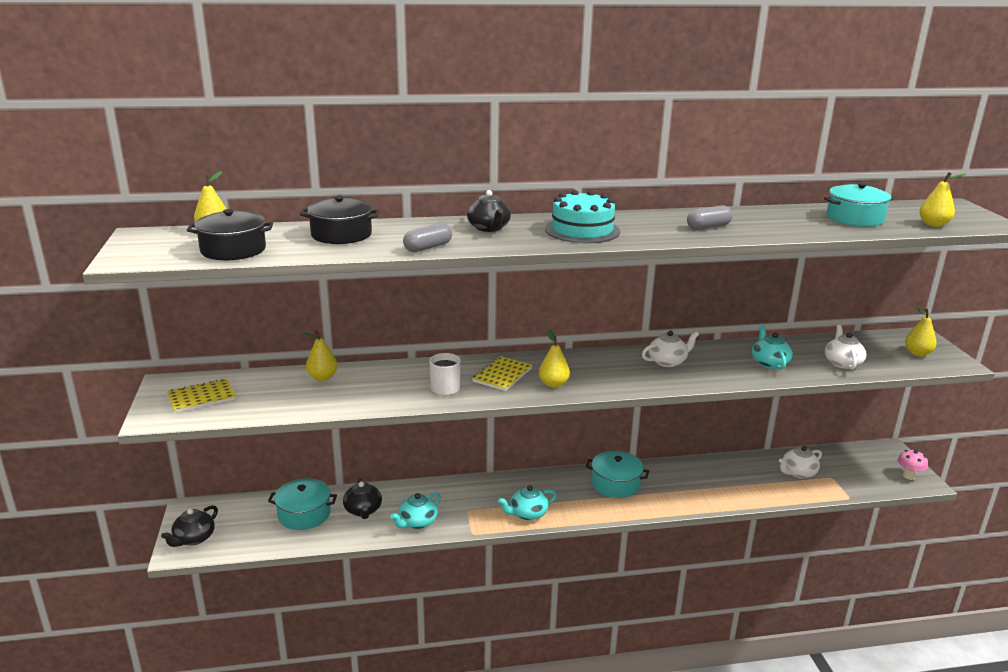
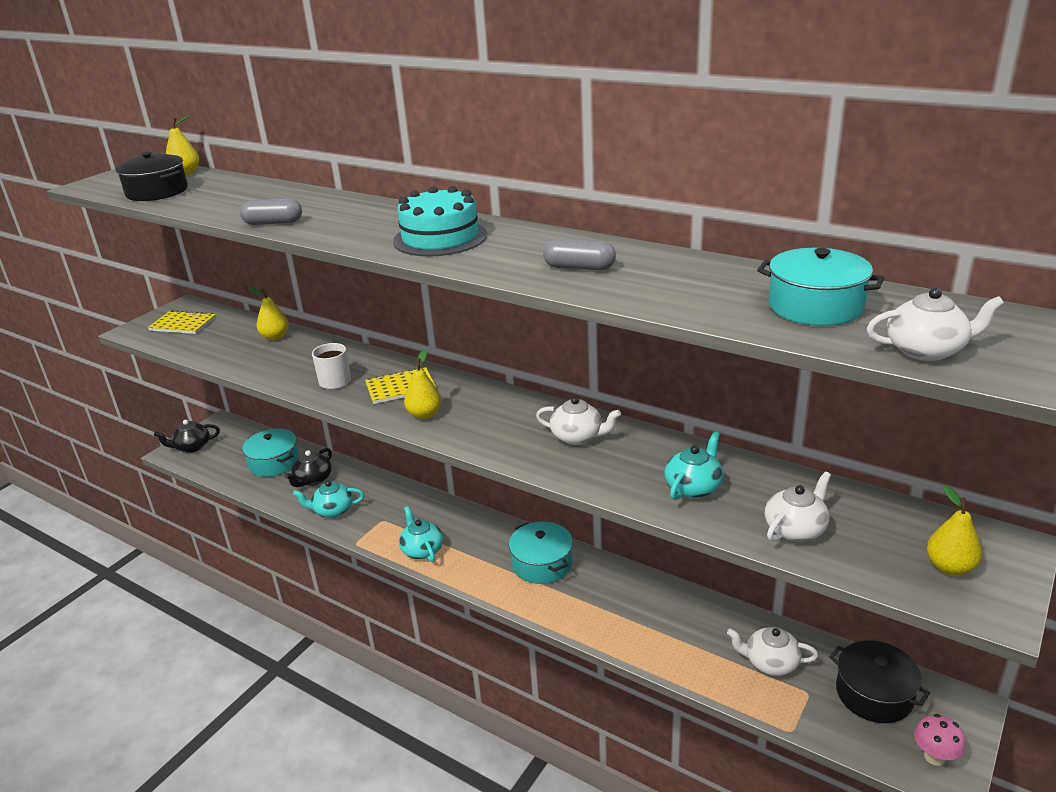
camera: 45 degrees right, 5 degrees up
(341, 234) = (250, 195): black pot -> black pot (874, 694)
(489, 228) = (368, 215): black teapot -> none
(527, 514) = (422, 550): turquoise teapot -> turquoise teapot turned 45 degrees clockwise
(933, 224) = (926, 350): yellow pear -> white teapot

